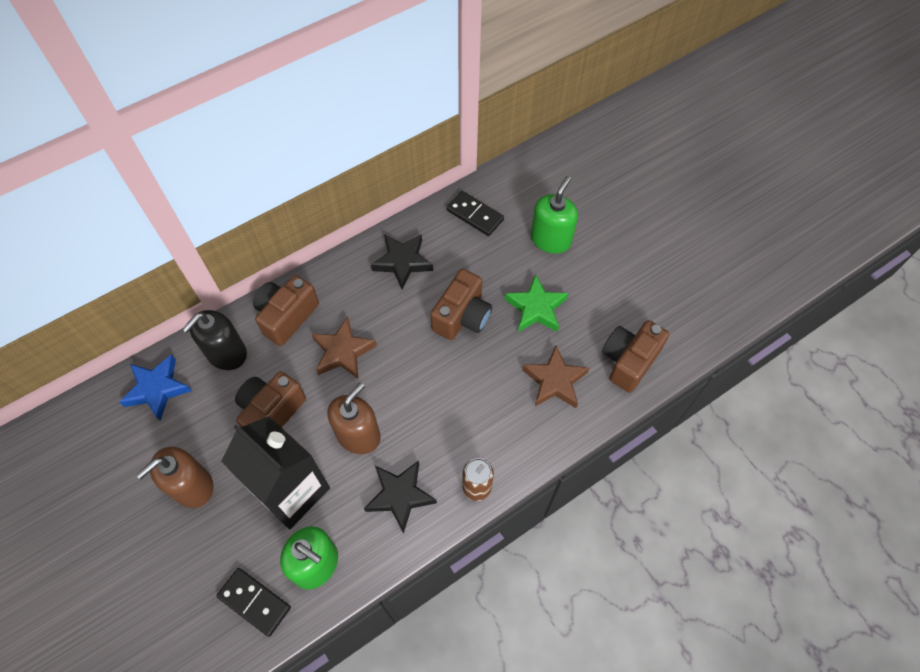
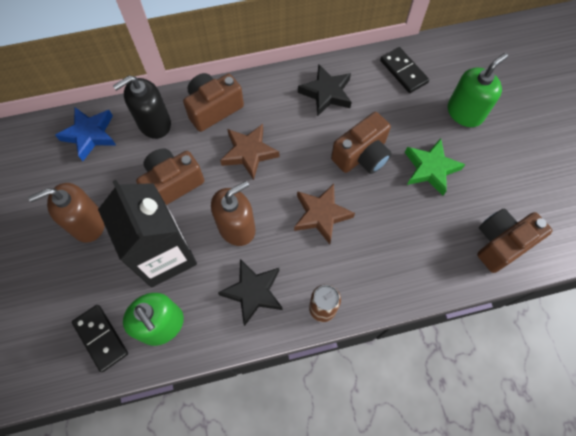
camera: 20 degrees right, 5 degrees up
(554, 381) = (425, 239): brown star -> brown star (321, 215)

